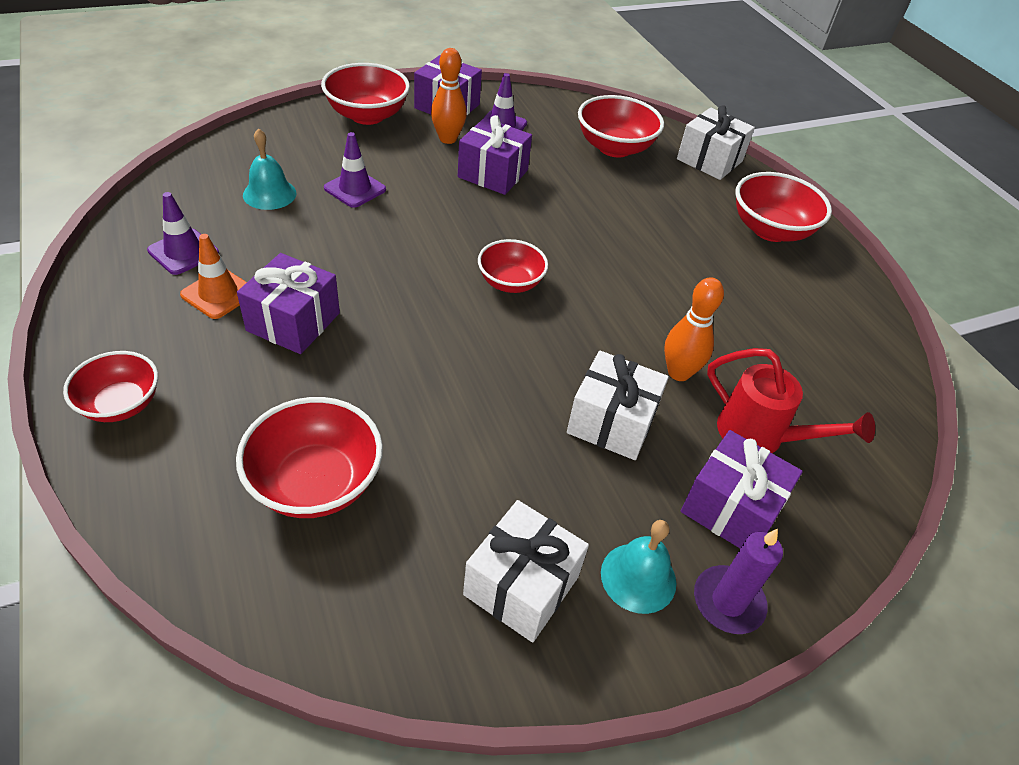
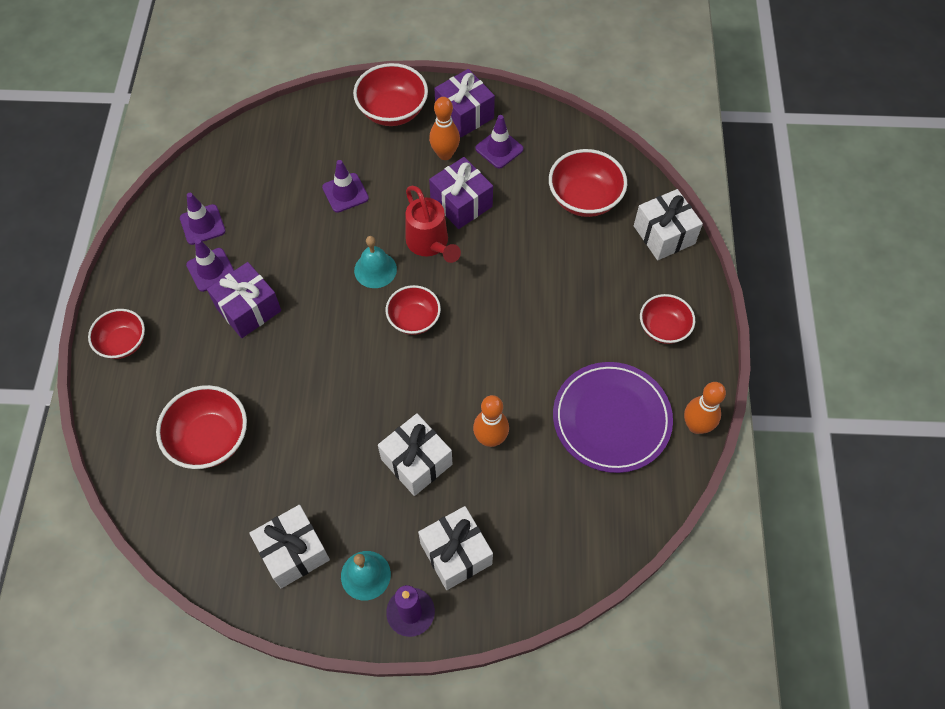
camera: 30 degrees right, 15 degrees up
(218, 294) = (211, 270): orange traffic cone -> purple traffic cone
(269, 194) = (281, 182): turquoise bell -> turquoise bell (375, 269)
(731, 508) = (456, 553): purple gift -> white gift
(760, 436) = (514, 509): red watering can -> red watering can (430, 244)
(770, 230) = (663, 328): red bowl -> red bowl, size x0.66
(787, 318) = (611, 419): none -> purple plate
(869, 301) = (696, 426): none -> orange bowling pin

